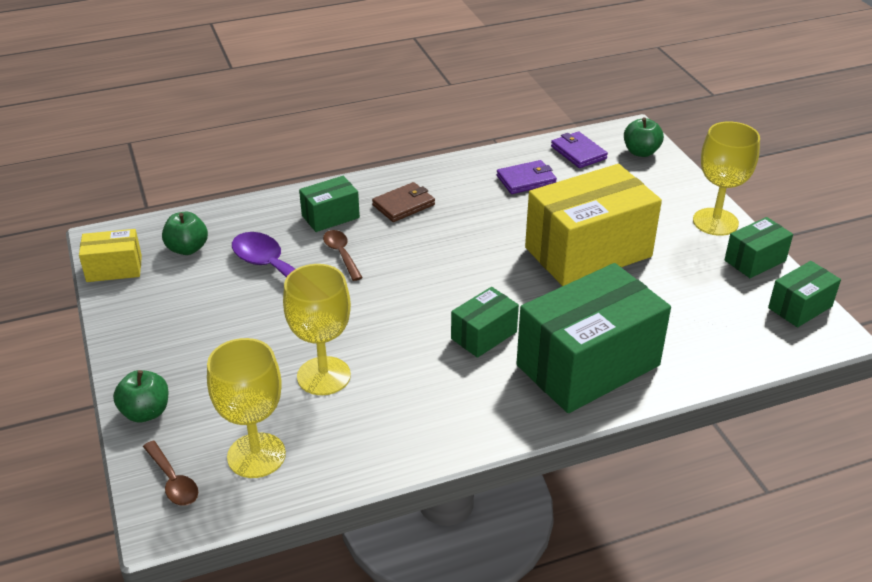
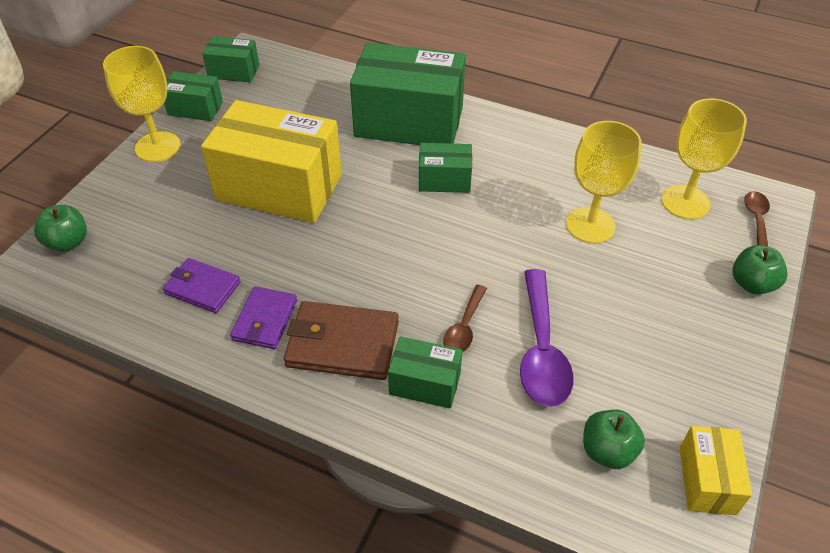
camera: 135 degrees left, 10 degrees up
(114, 269) = (707, 480): yellow box -> yellow box turned 60 degrees clockwise
(404, 205) = (342, 344): brown wallet -> brown wallet, size x1.54
(578, 152) = (109, 283): purple wallet -> purple wallet (265, 320)

